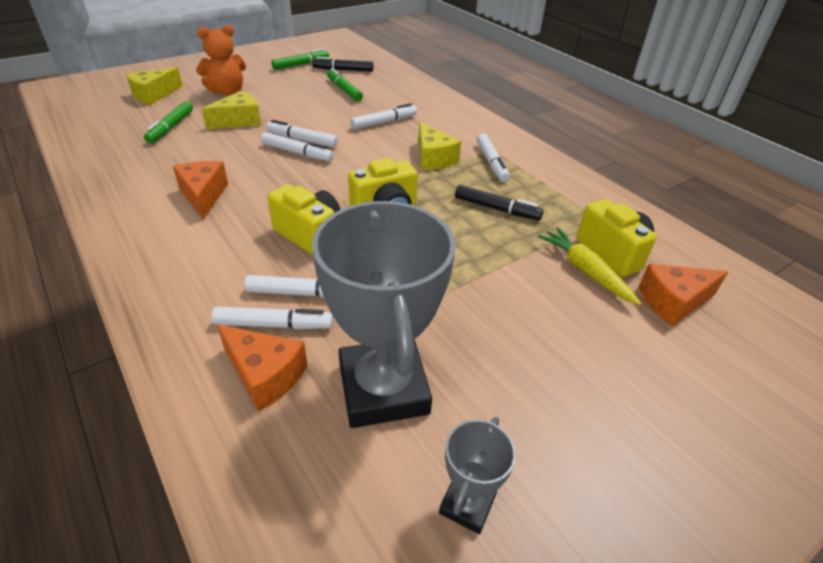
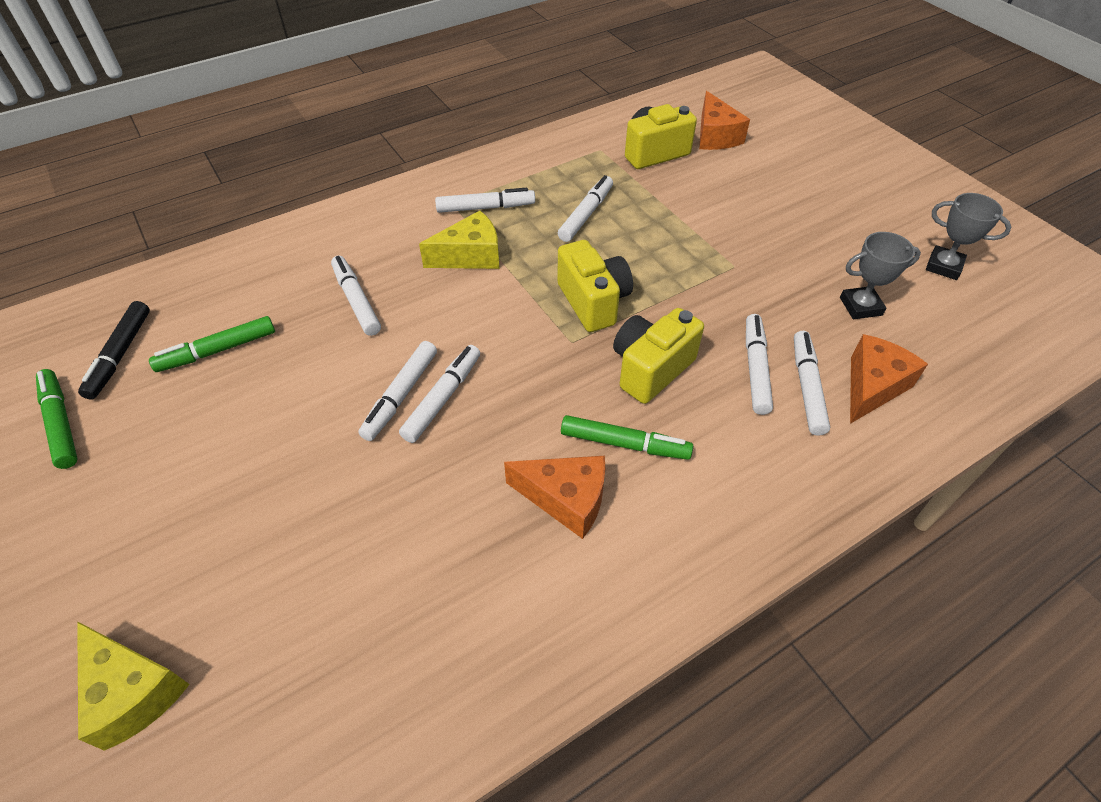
camera: 85 degrees left, 10 degrees up
(171, 127) = (318, 607): green marker -> green marker (624, 444)
(204, 196) = (566, 499): orange cheese -> orange cheese turned 150 degrees counterclockwise
(227, 92) = (164, 538): orange teddy bear -> none
(239, 121) = (312, 493): yellow cheese -> none
(383, 389) = (860, 306): grey trophy -> grey trophy, size x0.47
(496, 209) = (586, 214): black marker -> white marker
(585, 271) = (683, 173): yellow carrot -> none

